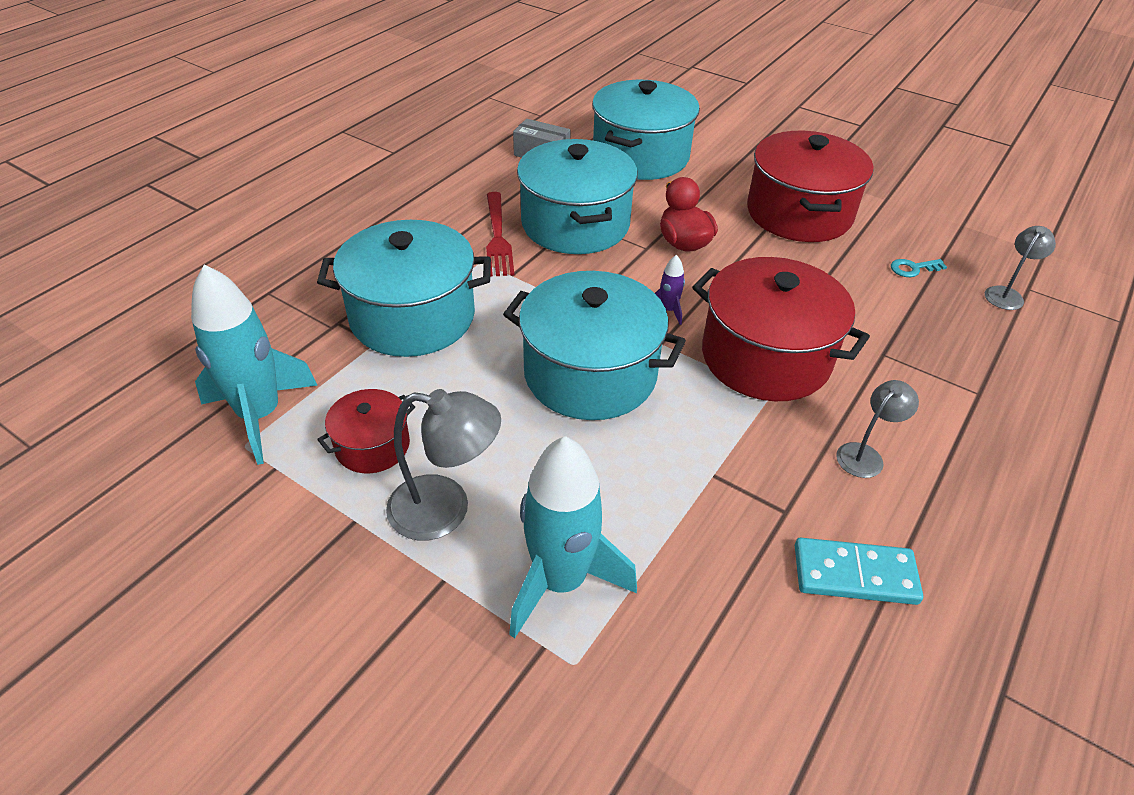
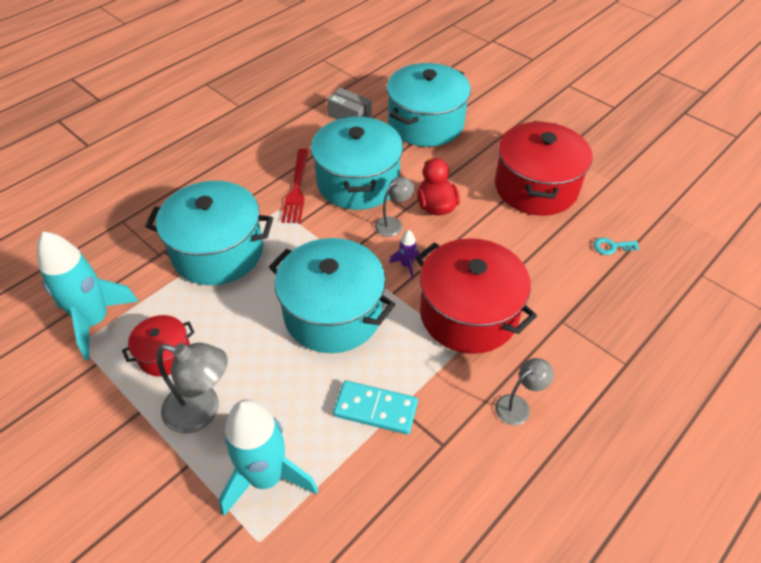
camera: 10 degrees right, 5 degrees up
(854, 574) = (478, 502): turquoise domino -> turquoise domino (375, 409)
(1006, 294) = (681, 278): grey lamp -> grey lamp (393, 224)

